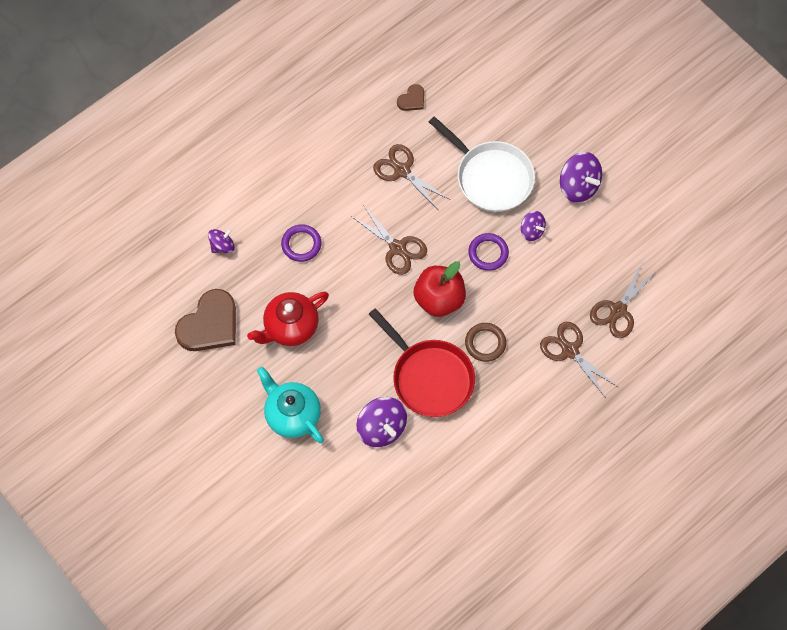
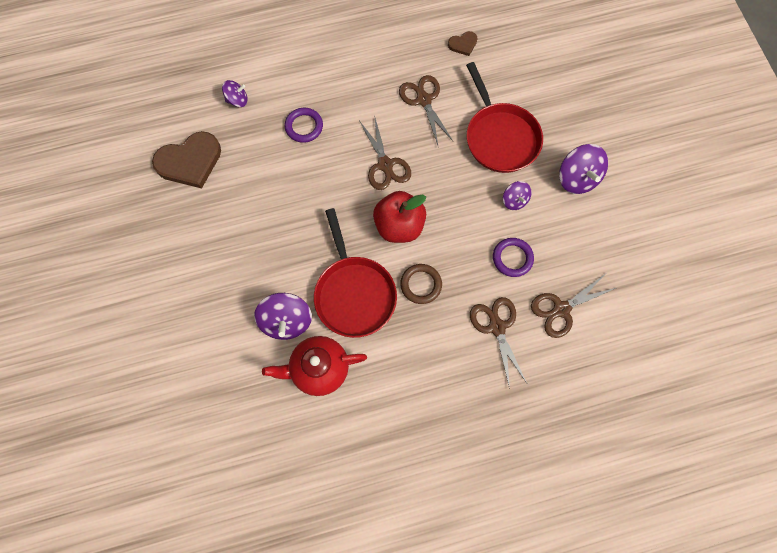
camera: 25 degrees right, 5 degrees up
(290, 327) = (256, 193): red teapot -> red teapot (319, 369)
(292, 414) = (215, 272): turquoise teapot -> none
(488, 253) = (464, 203): purple ring -> purple ring (512, 258)
(491, 177) = (500, 137): white pan -> red pan

